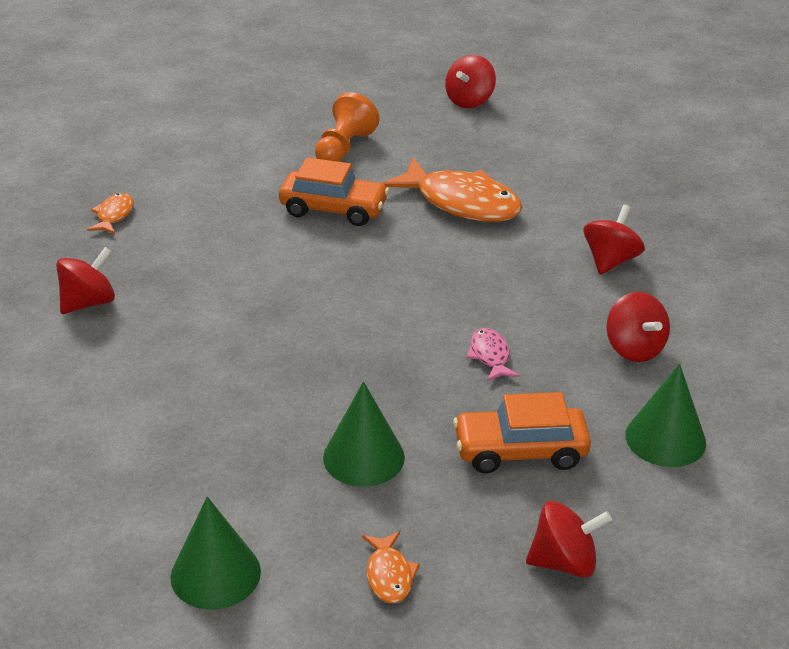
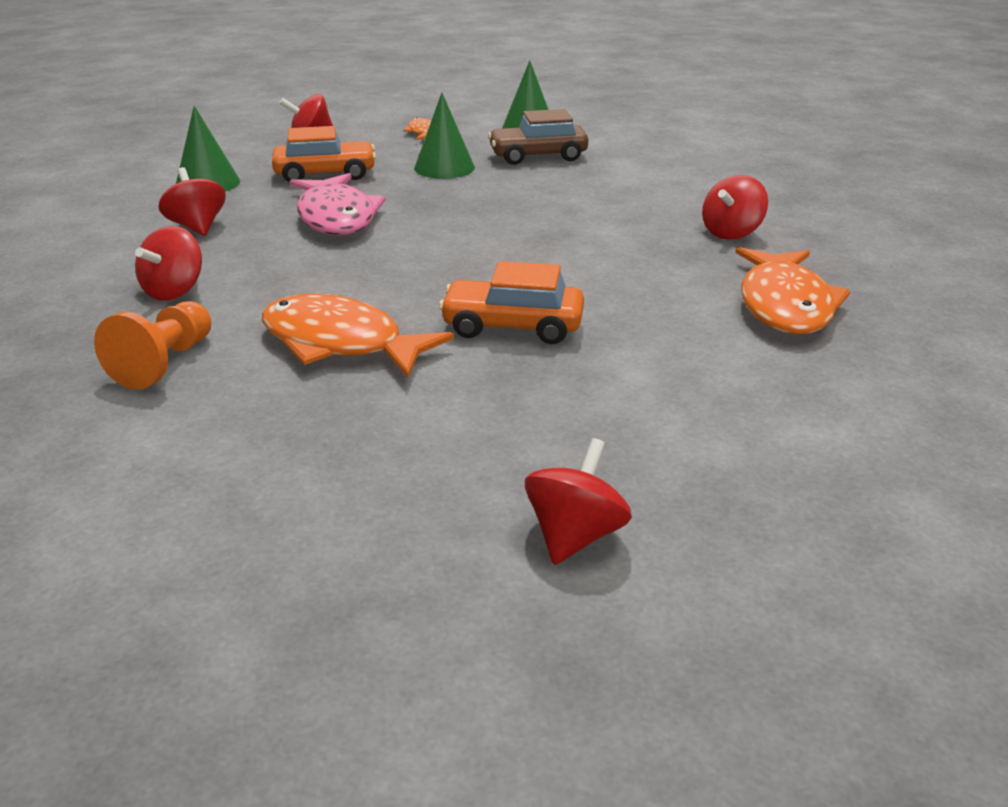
camera: 175 degrees right, 5 degrees down
(114, 215) = (785, 305): orange fish -> orange fish, size x2.16
(229, 480) = (538, 156): none -> brown car
(344, 148) = (521, 413): orange pawn -> orange pawn (165, 363)
(469, 101) = (290, 535): red spinning top -> red spinning top (575, 535)
(490, 356) = (336, 217): pink fish -> pink fish, size x2.16

